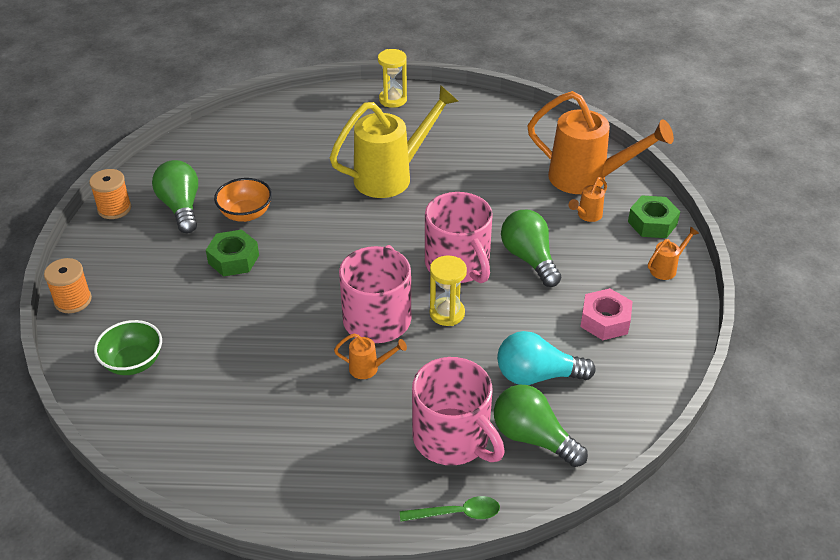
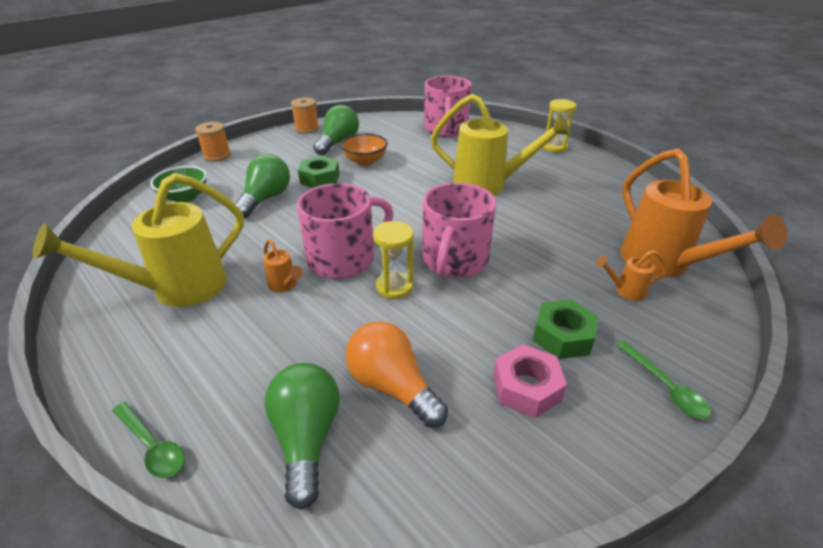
camera: 45 degrees right, 5 degrees down
(290, 432) = (177, 289): none -> yellow watering can
(453, 438) = (251, 380): pink mug -> pink mug (446, 129)
(529, 258) = (521, 291): green light bulb -> green light bulb (266, 199)
(537, 375) = (392, 386): turquoise light bulb -> orange light bulb
(652, 223) = (697, 336): green nut -> green nut (562, 336)
(666, 268) = (665, 387): orange watering can -> green spoon

